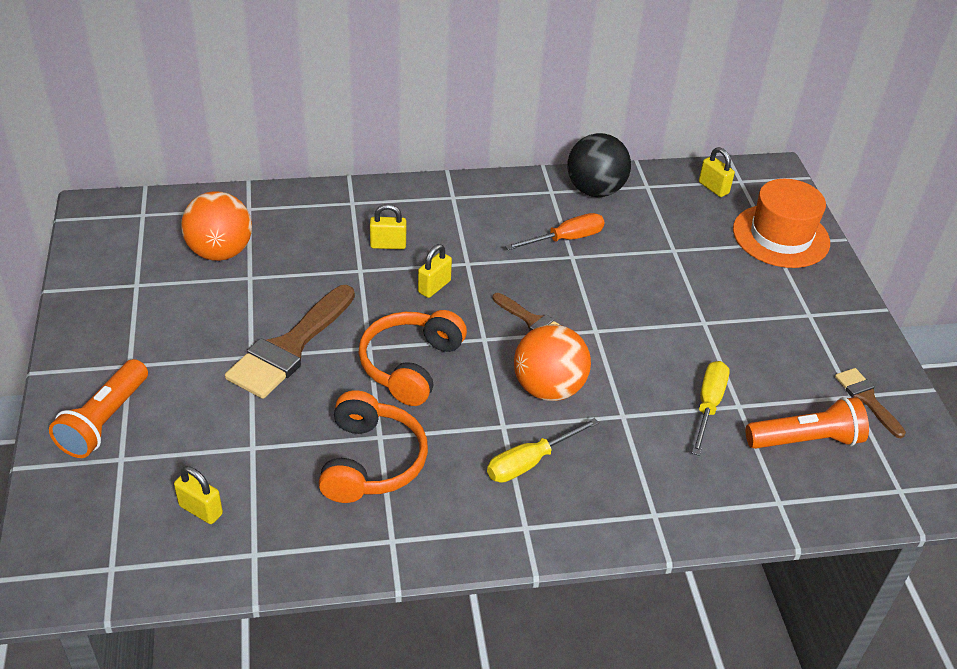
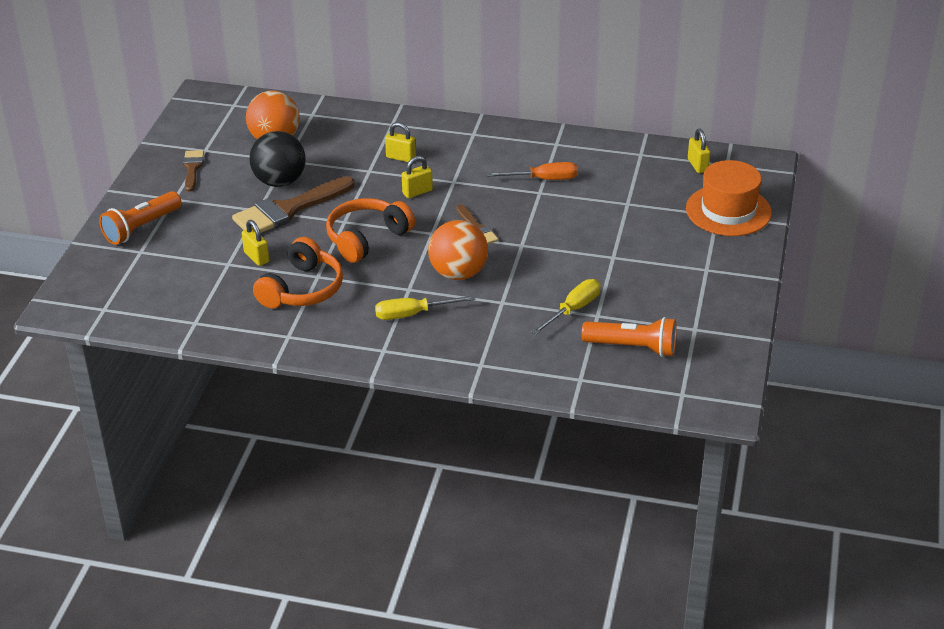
camera: 25 degrees right, 5 degrees down
(201, 510) = (175, 291): yellow padlock -> yellow padlock (256, 257)
(595, 190) = (593, 149): black ball -> black ball (279, 181)
(867, 399) = (706, 333): brown brush -> brown brush (192, 168)

